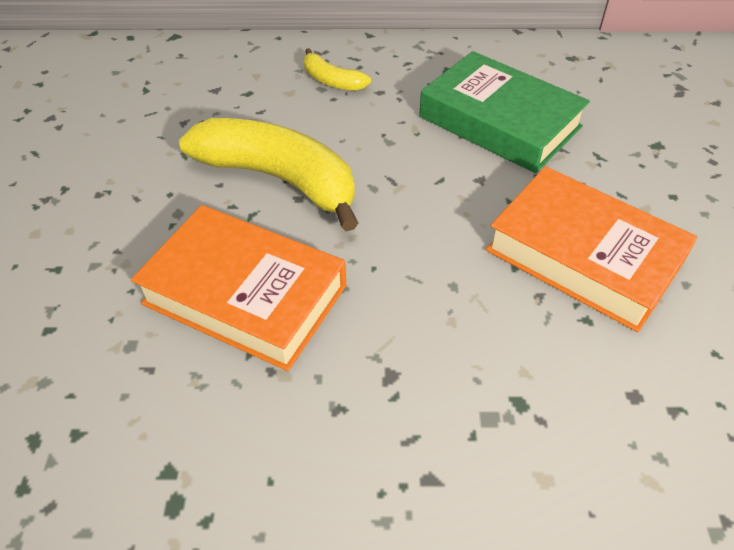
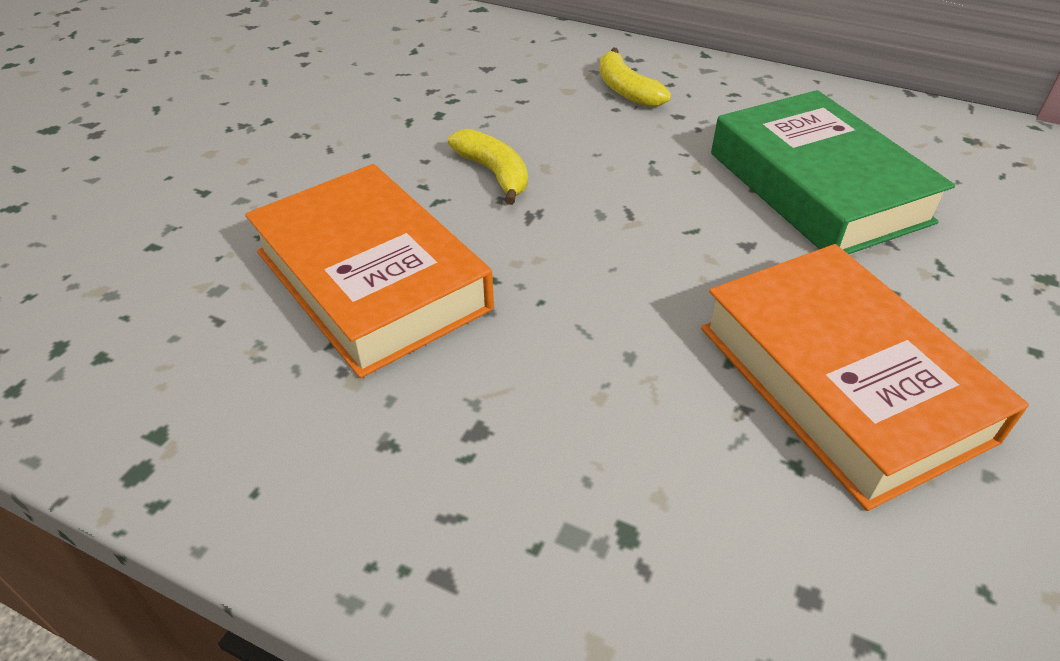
camera: 25 degrees right, 5 degrees down
(279, 179) = (494, 173): yellow banana -> yellow banana, size x0.47

